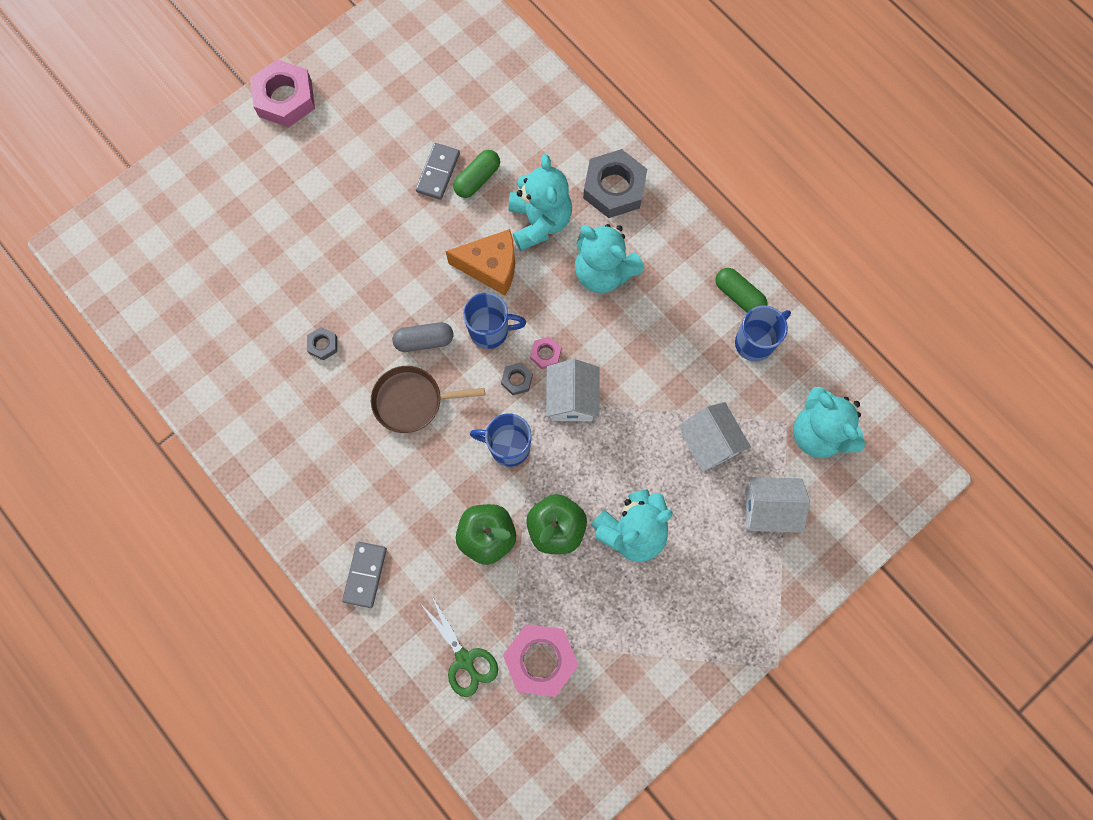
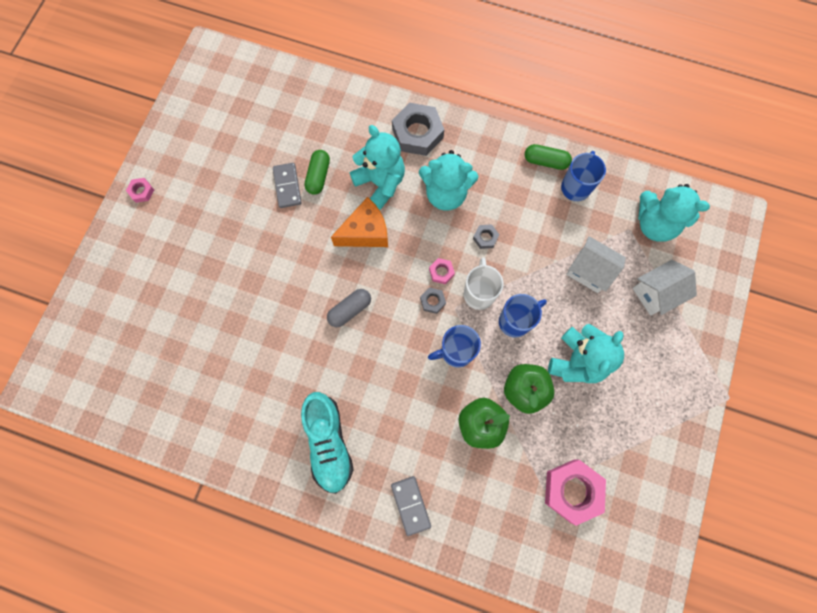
camera: 30 degrees left, 0 degrees up
(285, 98) = (141, 191): pink nut -> pink nut, size x0.47
(321, 464) = (328, 443): none -> turquoise shoe
(323, 345) = (277, 354): grey nut -> grey nut (485, 238)
(411, 401) = (367, 358): brown pan -> none
(464, 659) = (519, 523): green scissors -> none
(490, 331) = (393, 277): blue mug -> blue mug (515, 321)
(572, 399) = (479, 293): white house -> white mug

